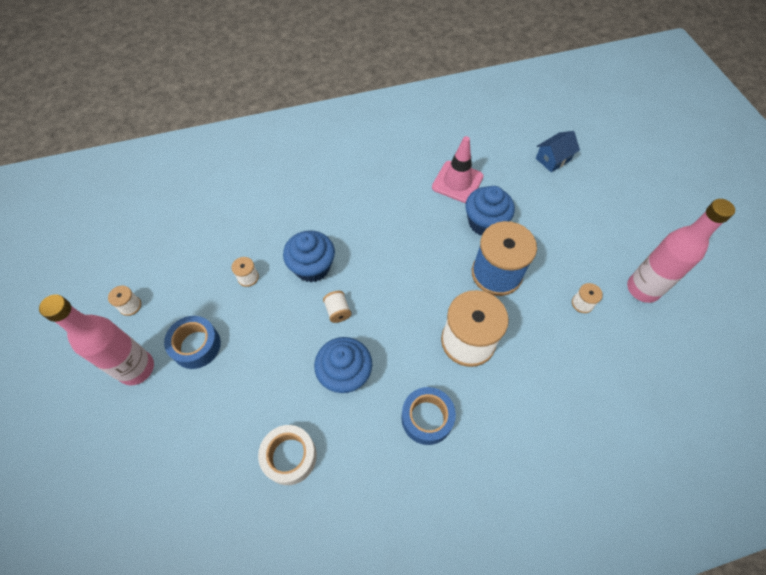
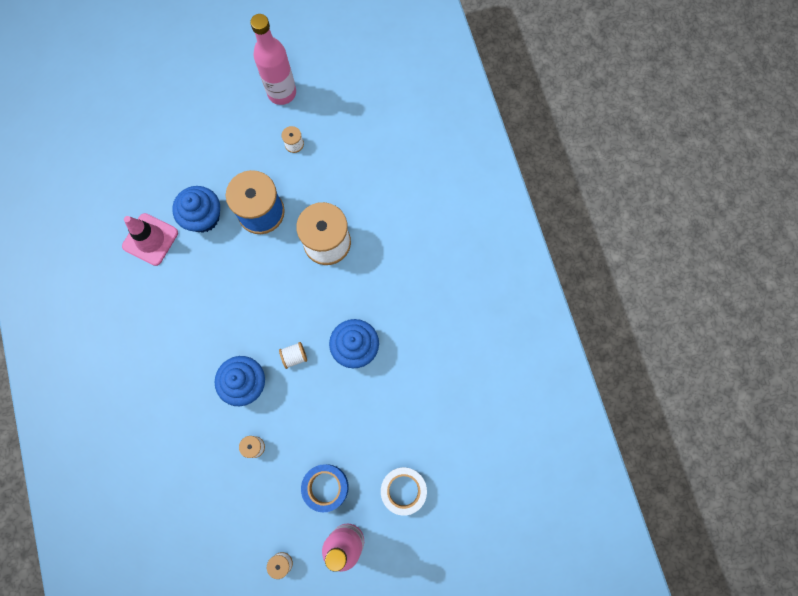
camera: 90 degrees left, 15 degrees up
(289, 456) = (425, 390): white tape -> white tape (403, 490)
(427, 418) = (394, 280): blue tape -> none
(553, 159) = (128, 143): blue house -> none

